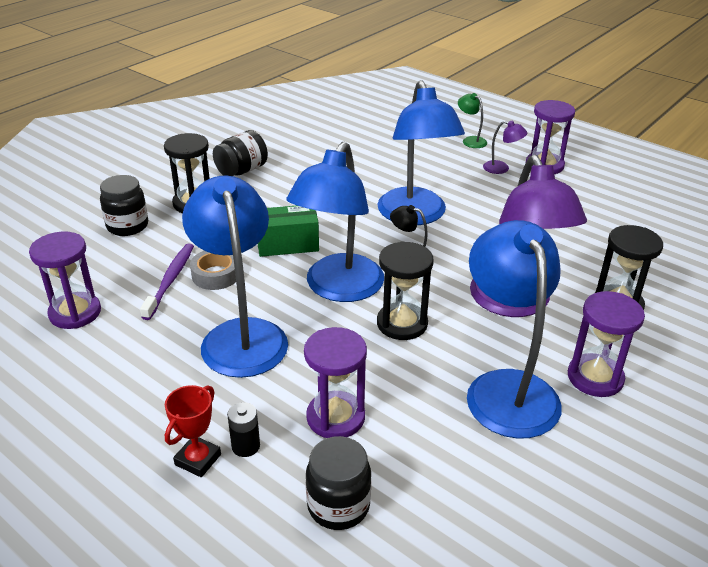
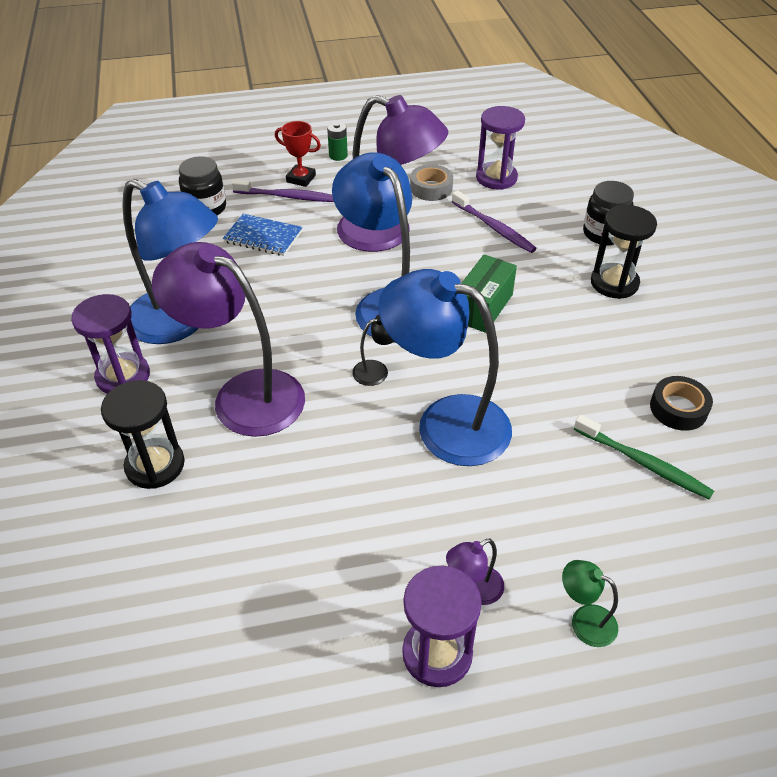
camera: 130 degrees right, 10 degrees up
(115, 458) = (338, 155): none -> green battery
(198, 459) = (301, 179): red trophy -> red trophy turned 45 degrees counterclockwise
(216, 275) = (477, 251): grey tape -> grey tape (431, 188)
(241, 335) = (388, 234): blue lamp -> purple lamp
(242, 170) = (663, 342): black jar -> none
(245, 446) = (288, 197): black battery -> purple toothbrush
(299, 152) = (678, 409): none -> black tape
(335, 417) = (263, 237): purple hourglass -> blue notebook
(355, 151) = (644, 463): none -> green toothbrush
(402, 323) = (305, 314): black hourglass -> none
(470, 140) = (584, 621): green lamp -> green lamp turned 150 degrees counterclockwise

